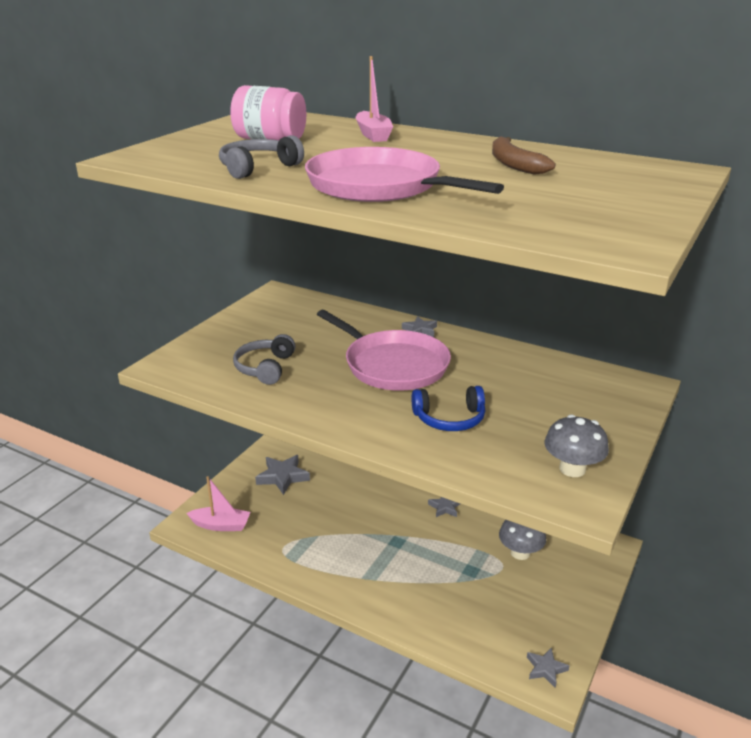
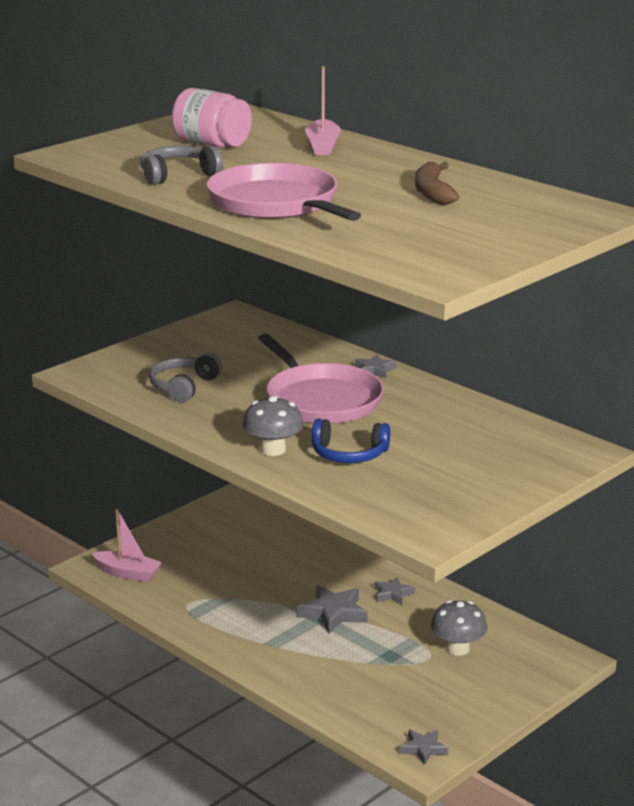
camera: 15 degrees right, 5 degrees down
(283, 477) = (216, 537): grey star -> grey star (333, 613)
(572, 469) = (443, 510): grey mushroom -> grey mushroom (273, 450)

